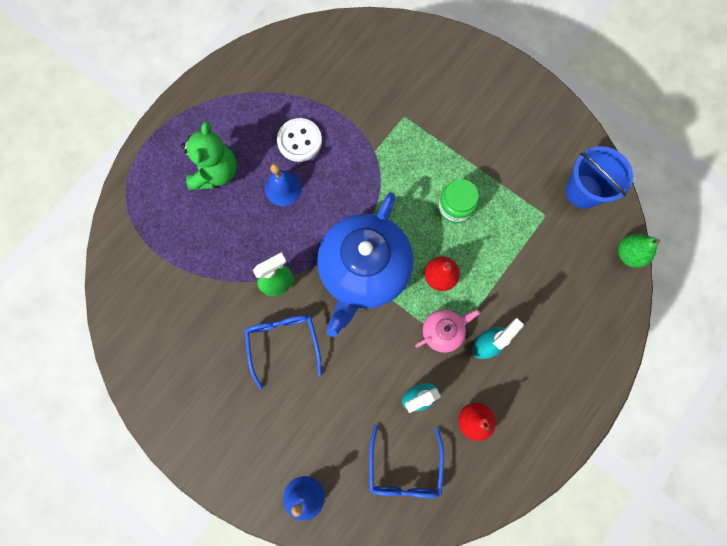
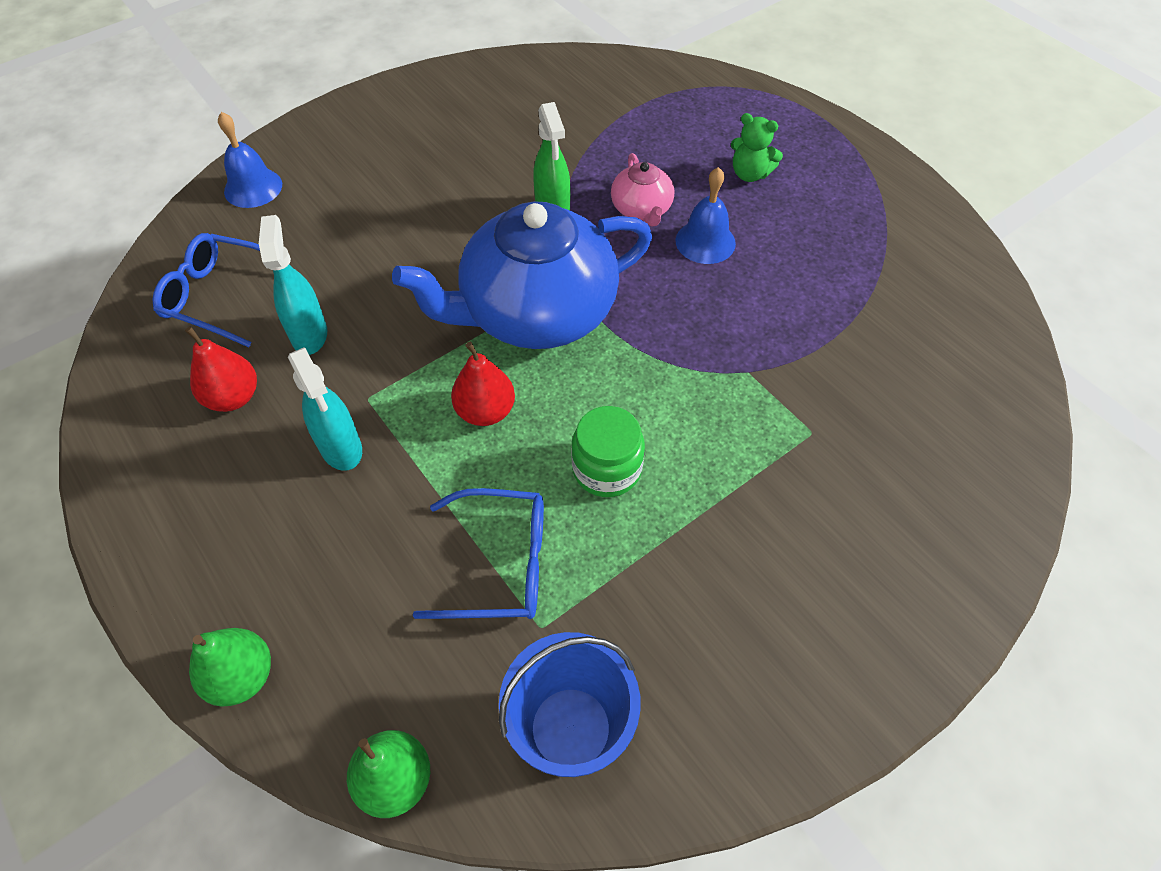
camera: 105 degrees right, 20 degrees down
(216, 173) = (750, 174): green teddy bear -> green teddy bear, size x0.60
(283, 343) = (464, 202): blue glasses -> blue glasses (499, 564)
(299, 141) = (786, 276): white button -> none
(364, 270) = (536, 312): blue teapot -> blue teapot turned 60 degrees counterclockwise
(443, 331) = (391, 392): pink teapot -> pink teapot (641, 209)
(614, 338) = (242, 676): none -> green pear

